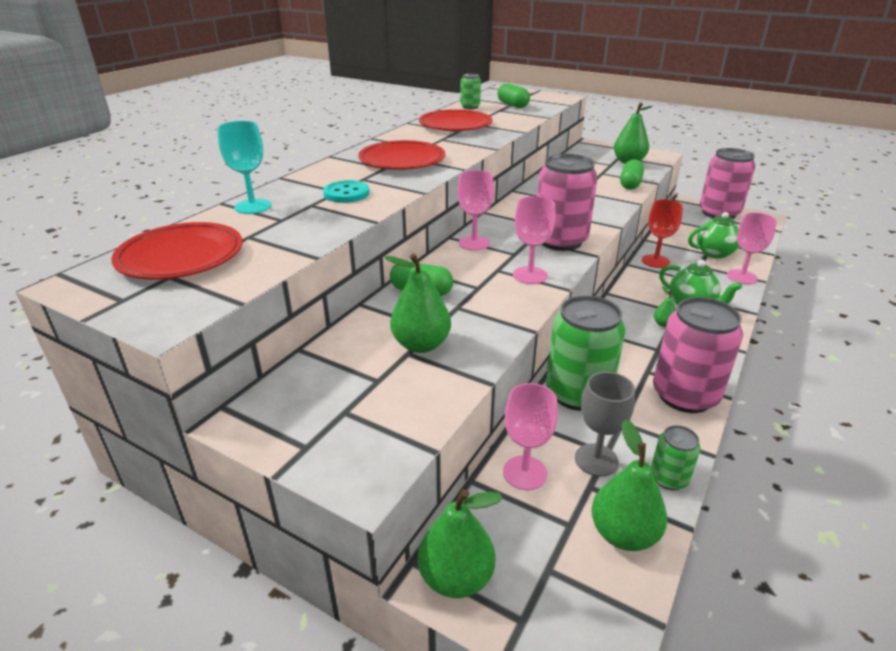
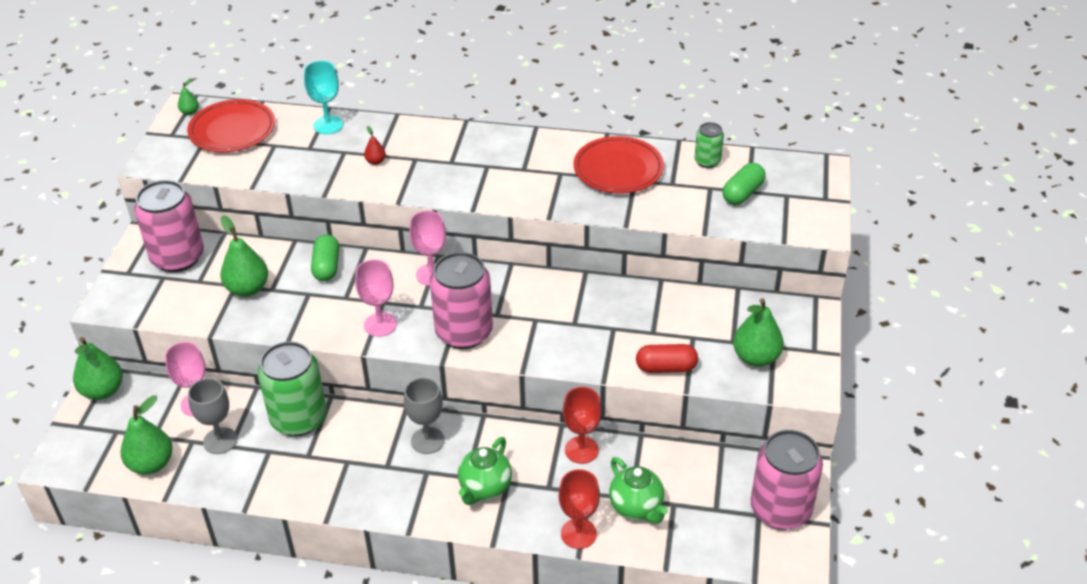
camera: 70 degrees right, 10 degrees up
(346, 193) = (375, 161): turquoise button -> red pear
(402, 161) = (475, 166): red plate -> none
(629, 323) = (427, 440): none -> grey goblet
(630, 184) = (666, 368): green capsule -> red capsule
(663, 324) = (436, 467): green pear -> green pear (190, 112)
(669, 478) = (210, 484): green can -> none
(684, 395) = (318, 489): pink can -> pink can (178, 257)
(741, 277) = (578, 533): pink goblet -> red goblet

